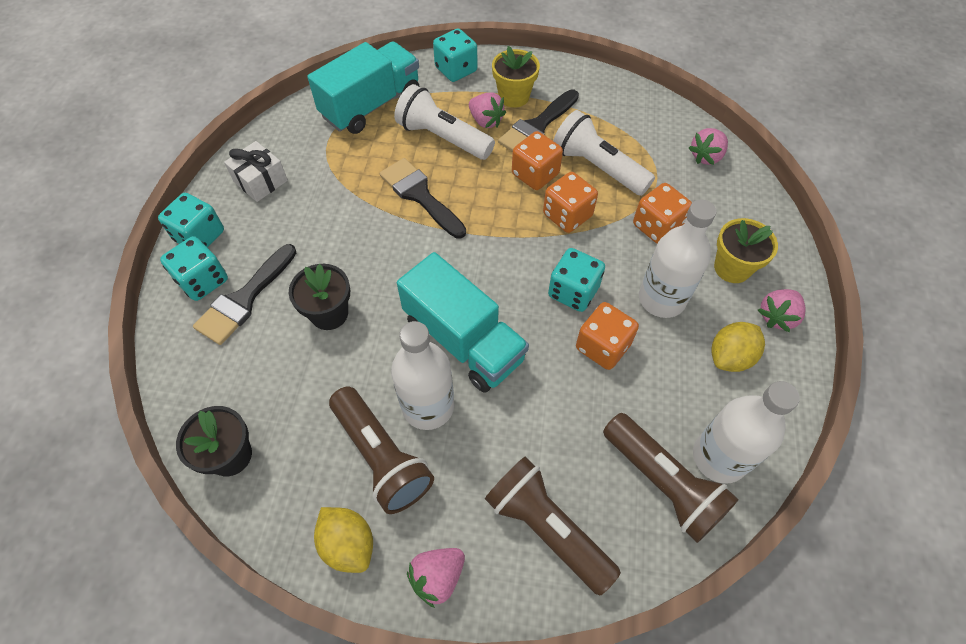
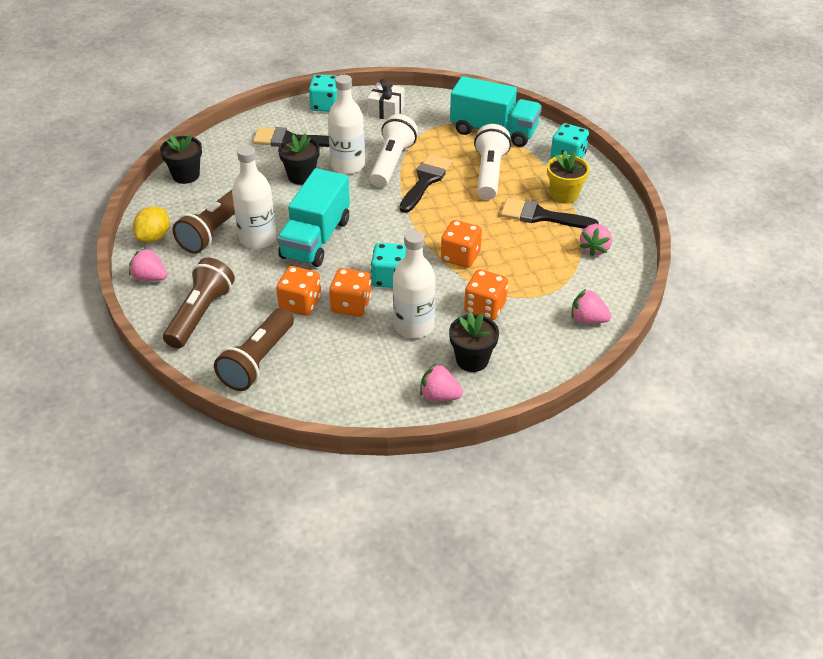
camera: 65 degrees right, 15 degrees down
(203, 281) = (294, 120): turquoise dice -> none
(486, 121) = (525, 188): pink strawberry -> pink strawberry (594, 249)
(535, 174) = (489, 229): orange dice -> orange dice (300, 304)
(597, 167) = (523, 260): white flashlight -> white flashlight (392, 163)
(719, 457) = (292, 385): white bottle -> white bottle (348, 165)
(730, 357) = (383, 375): yellow lemon -> none
(732, 268) = (472, 360): yellow flower pot -> black flower pot

